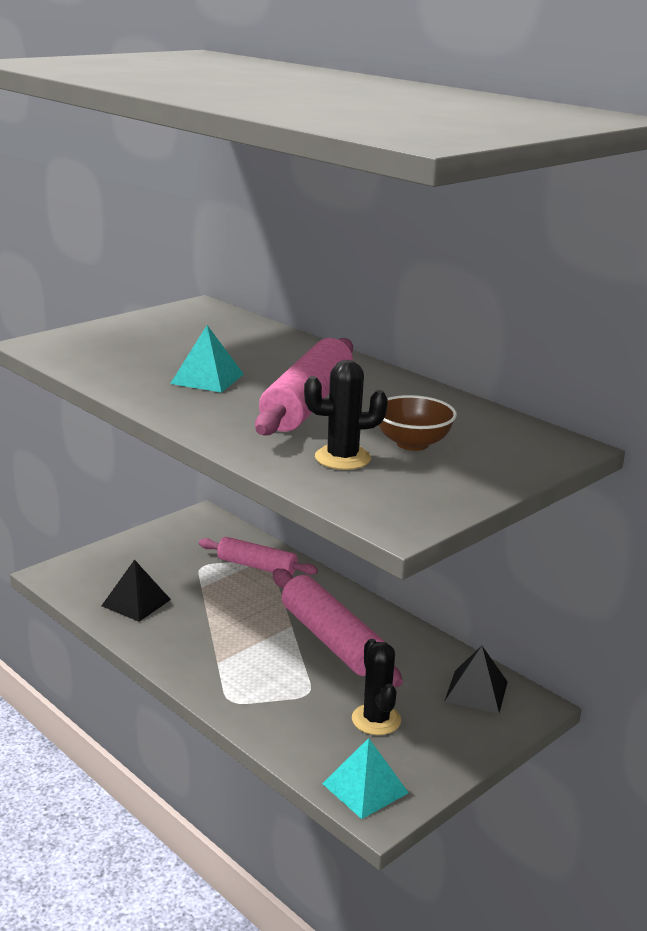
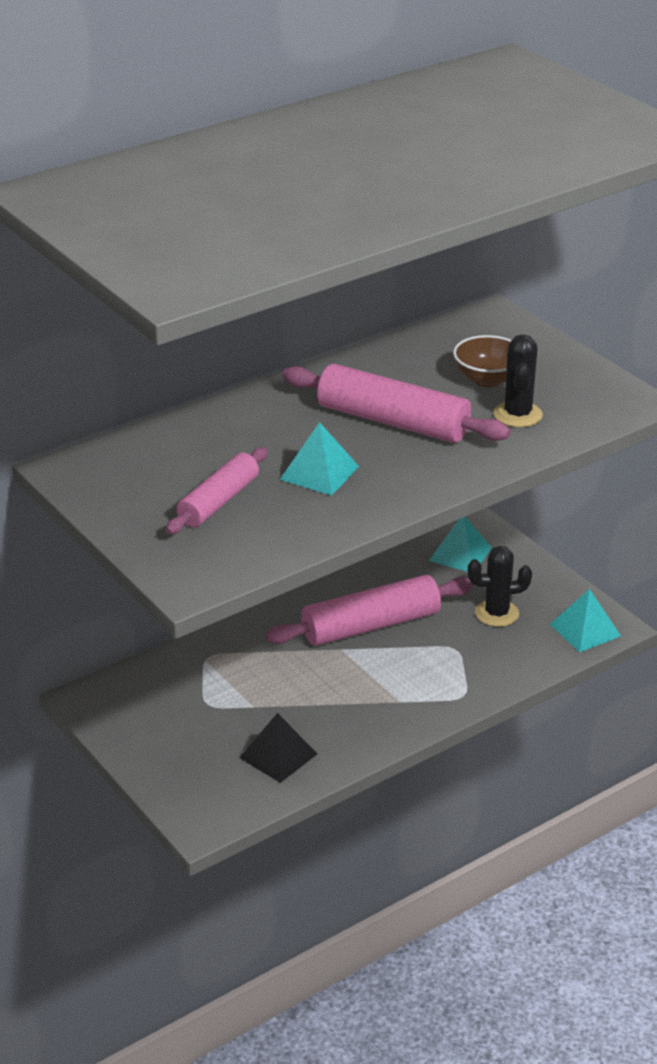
camera: 80 degrees left, 10 degrees up
(257, 566) = (218, 663): pink rolling pin -> pink rolling pin (219, 502)
(476, 691) = (460, 554): black pyramid -> turquoise pyramid

